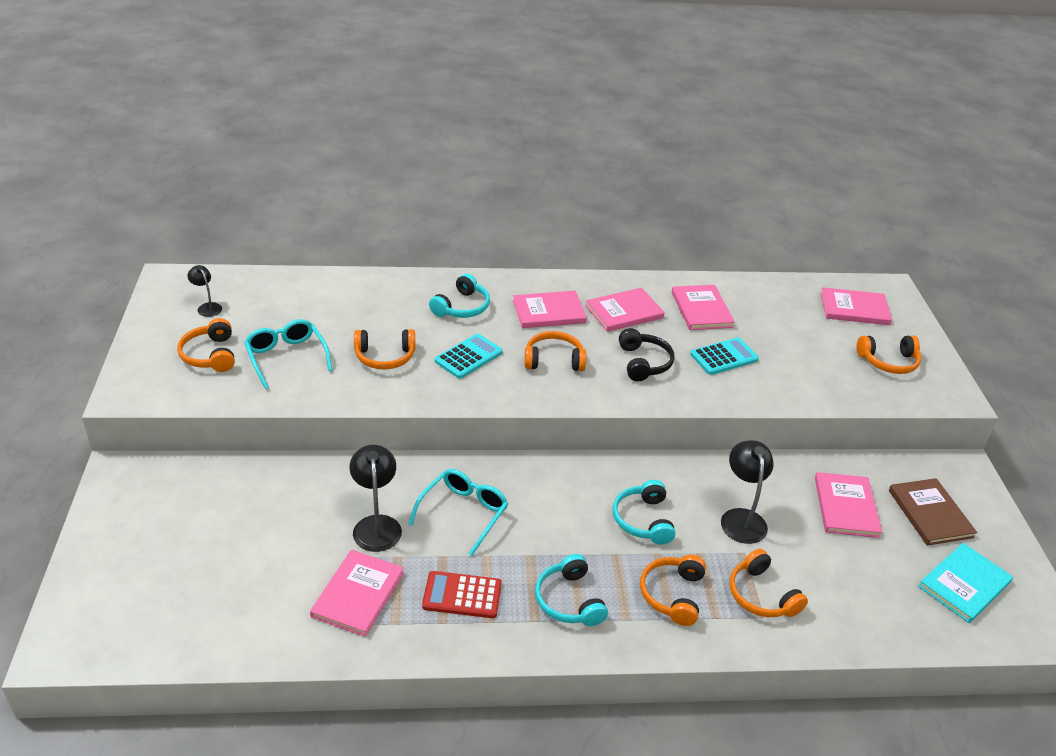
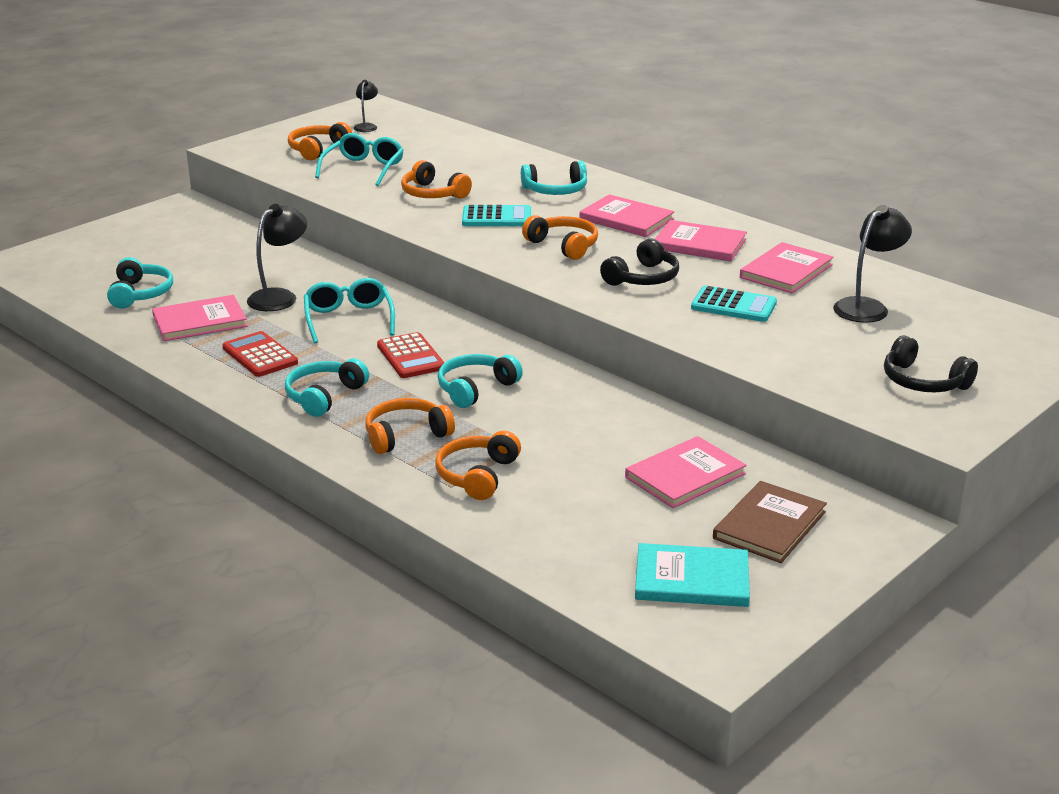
camera: 50 degrees right, 10 degrees down
(255, 600) = (140, 293): none -> turquoise headphones
(463, 513) = (348, 319): turquoise glasses -> turquoise glasses turned 90 degrees counterclockwise
(561, 520) = (411, 357): none -> red calculator
(741, 518) = (564, 430): black lamp -> black lamp (867, 307)
(854, 309) = (978, 335): pink book -> none
(888, 361) = (923, 381): orange headphones -> black headphones

